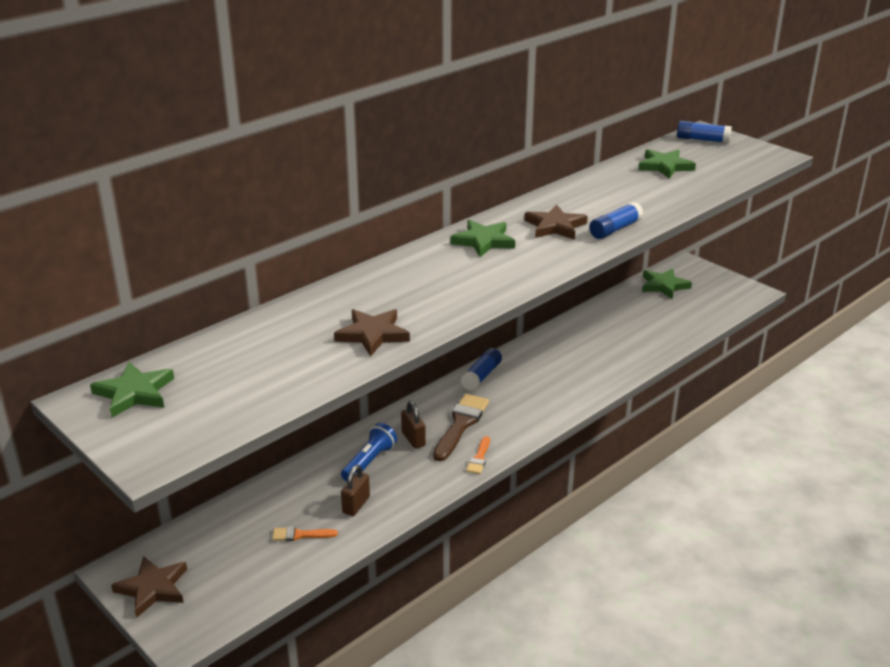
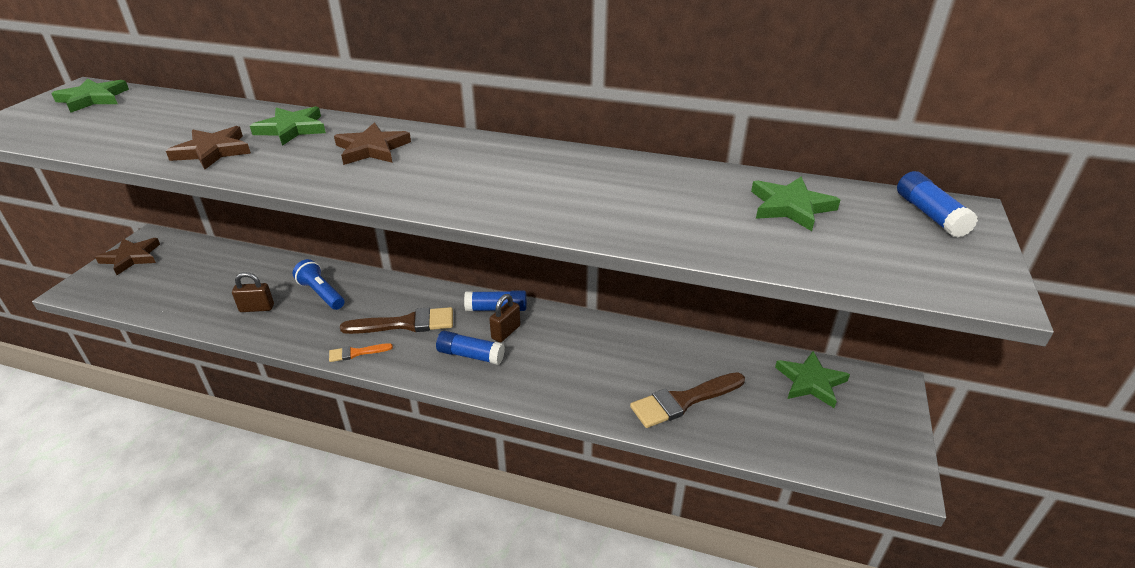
camera: 60 degrees right, 5 degrees up
(300, 535) = (208, 295): orange brush -> none
(369, 462) = (321, 294): blue flashlight -> blue flashlight turned 135 degrees counterclockwise
(413, 439) = (367, 305): brown padlock -> brown padlock (506, 332)
(483, 241) = (448, 151): green star -> green star (292, 129)
(555, 226) = (523, 178): brown star -> brown star (372, 149)
(615, 229) = (552, 215): blue glue stick -> blue glue stick (470, 355)
(647, 334) = (683, 401): none -> brown brush

